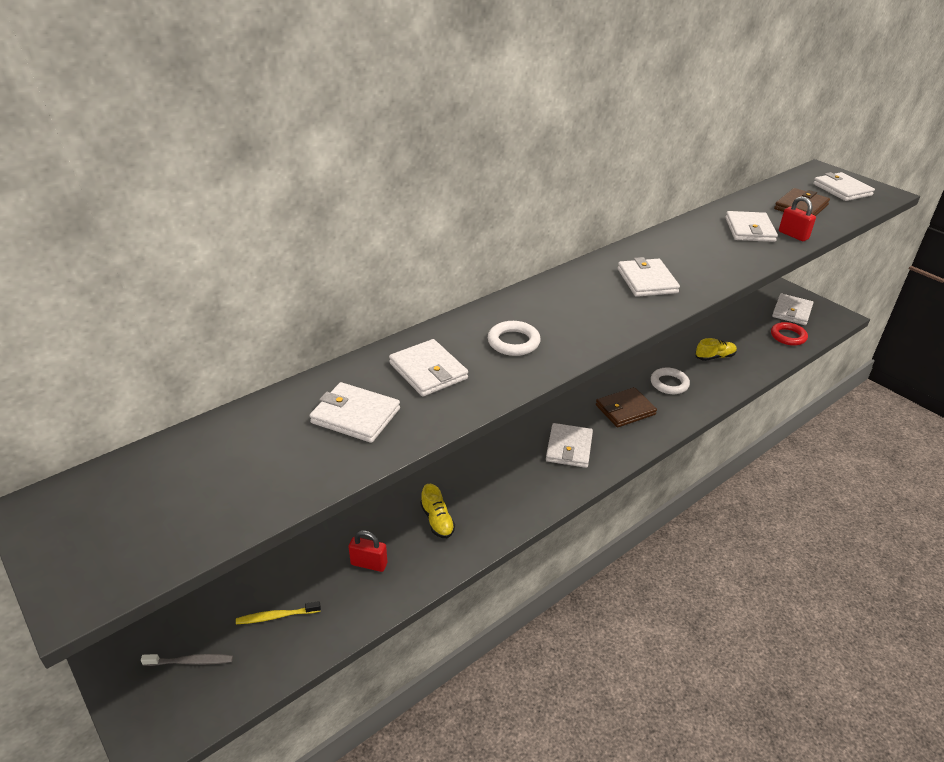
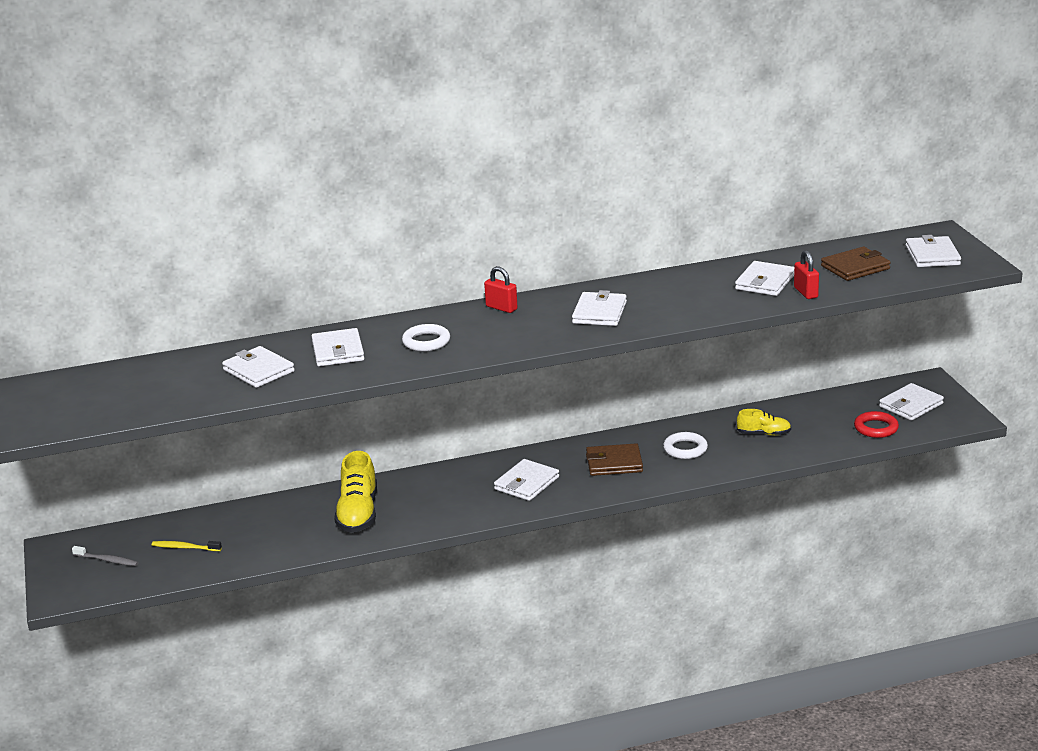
camera: 25 degrees right, 10 degrees down
(369, 564) = (279, 530): red padlock -> red padlock (501, 308)
(437, 520) = (358, 513): yellow shoe -> yellow shoe, size x1.75

